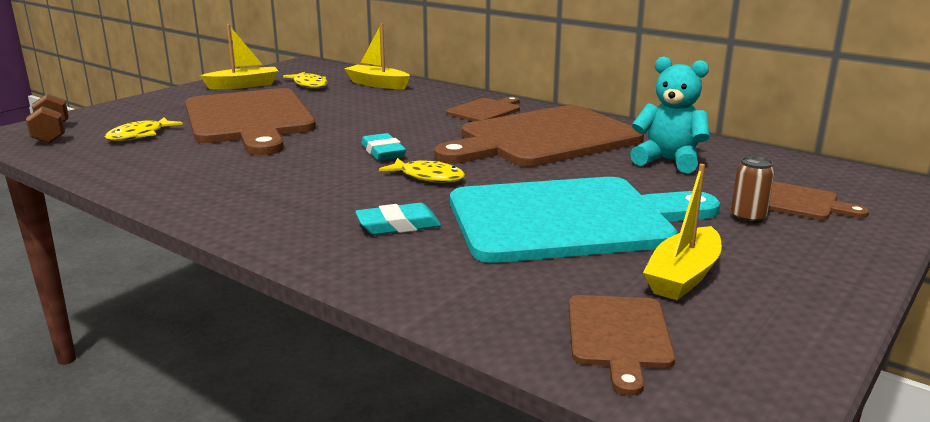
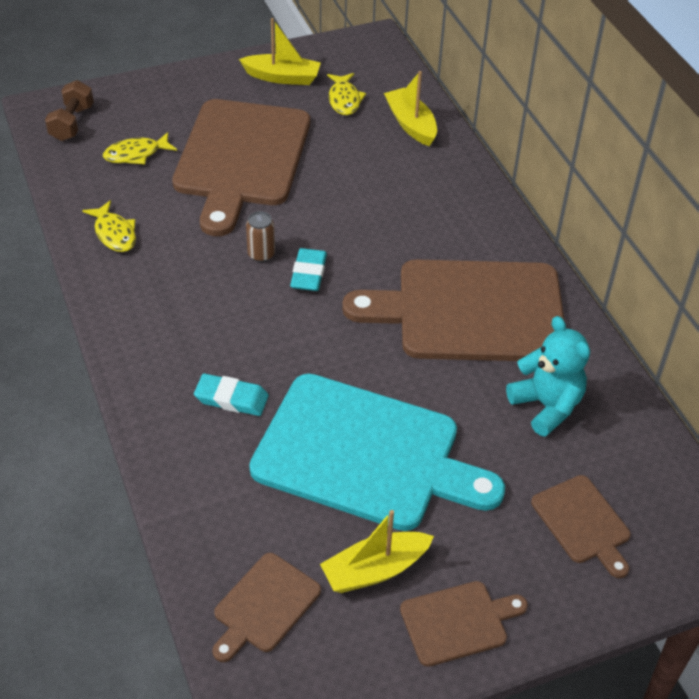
camera: 30 degrees right, 25 degrees up
(428, 177) = (311, 335): yellow fish -> yellow fish (114, 233)
(485, 110) = (468, 229): brown cutting board -> brown cutting board (458, 622)
(748, 218) = (513, 526): brown can -> brown can (261, 254)

